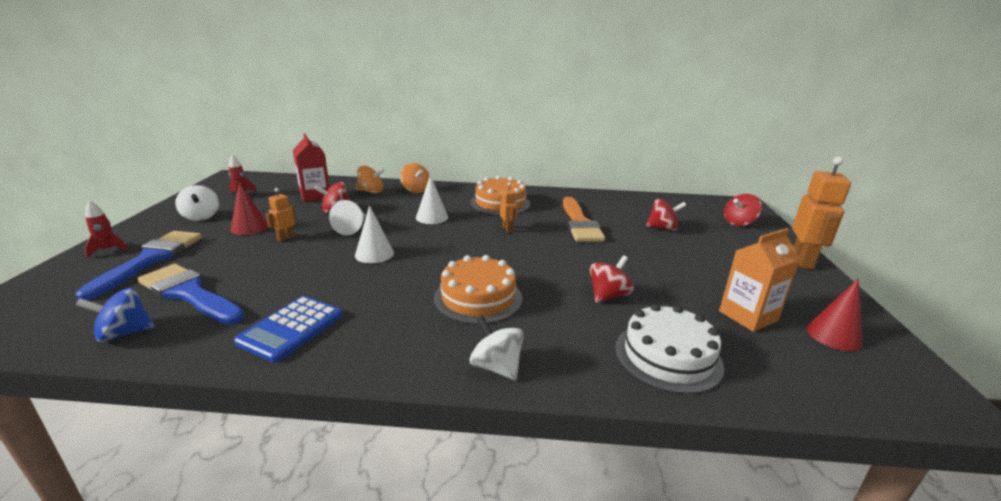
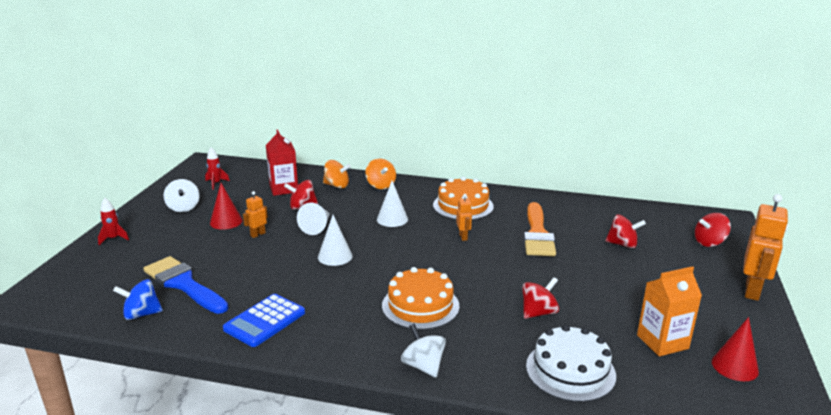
camera: 10 degrees right, 0 degrees up
(150, 260) = (148, 250): blue brush -> none

